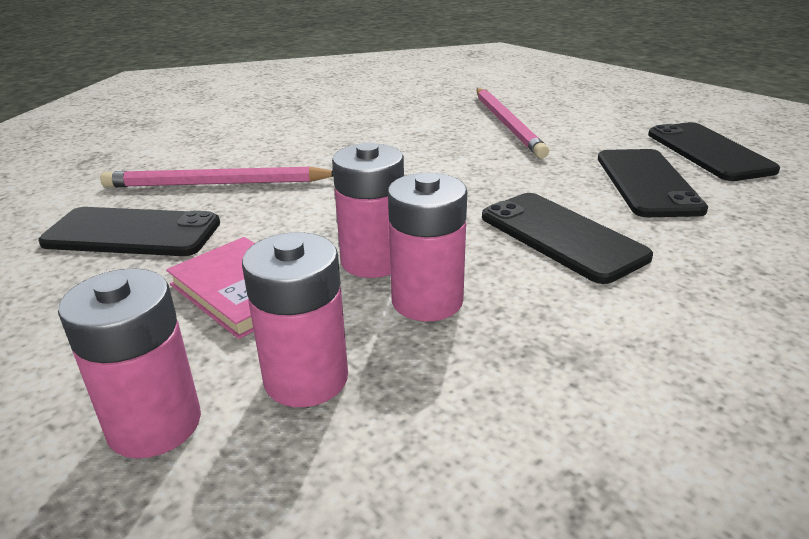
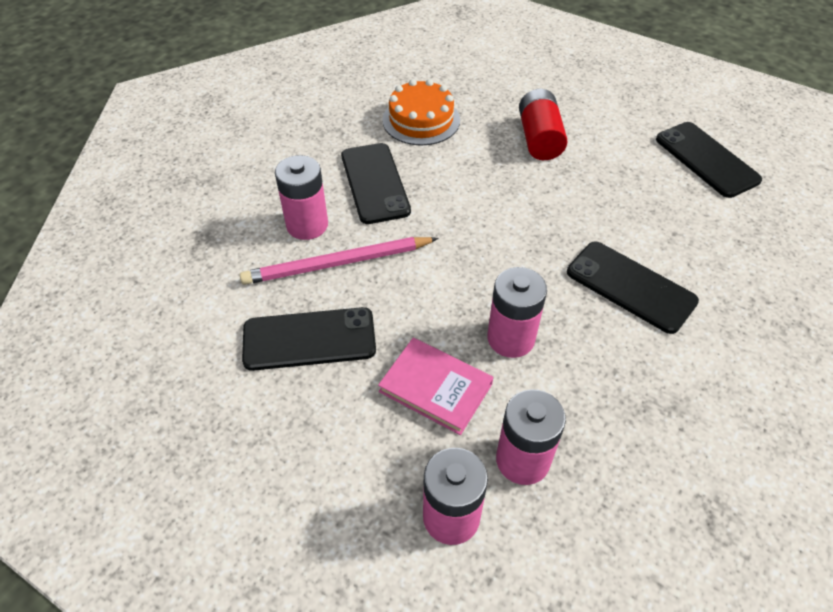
camera: 15 degrees left, 20 degrees up
(386, 105) = (421, 120): none -> orange cake
(427, 301) = (566, 373): pink battery -> pink battery (307, 225)
(507, 124) = (539, 139): pink pencil -> red battery
(647, 183) = (672, 209): black phone -> black phone (375, 183)

